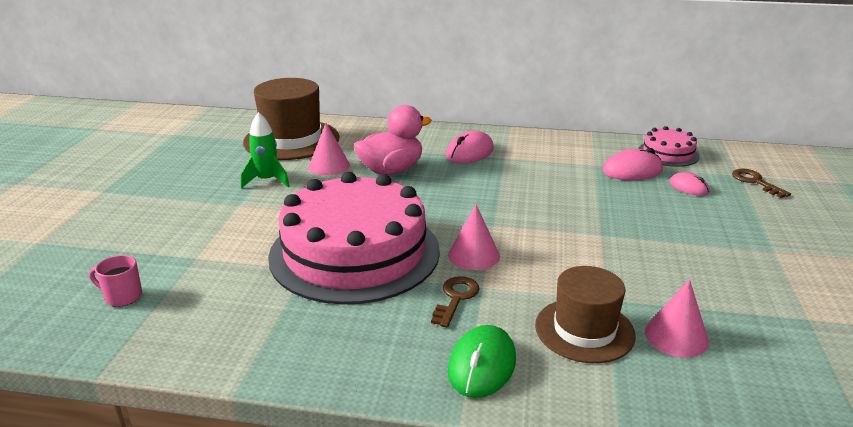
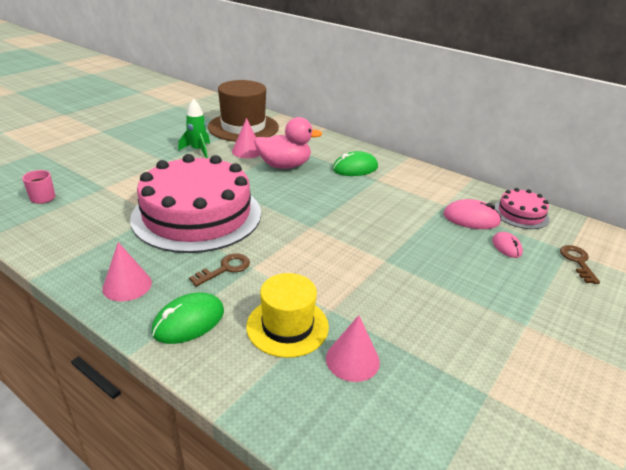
camera: 25 degrees right, 5 degrees up
(469, 152) = (355, 168): pink mouse -> green mouse
(473, 255) = (272, 243): pink cone -> pink cone (127, 285)
(584, 330) = (287, 326): brown hat -> yellow hat

